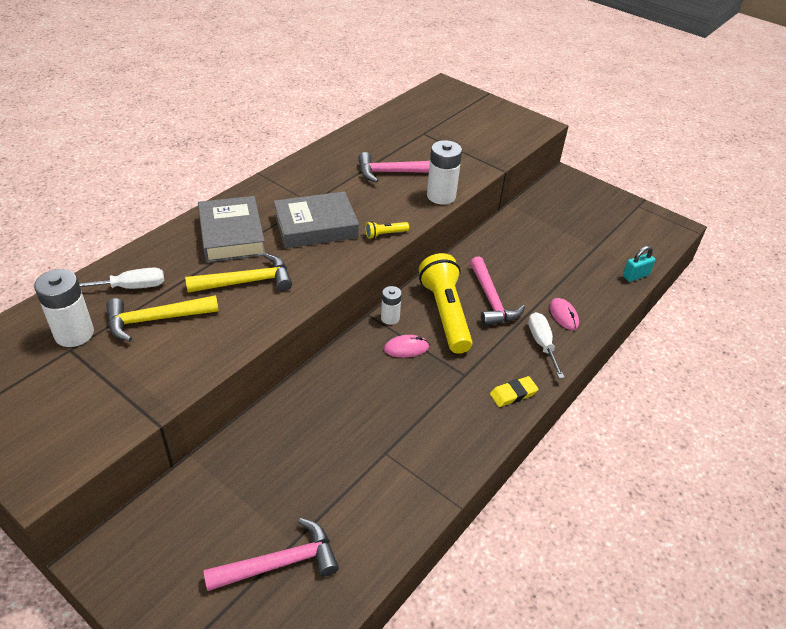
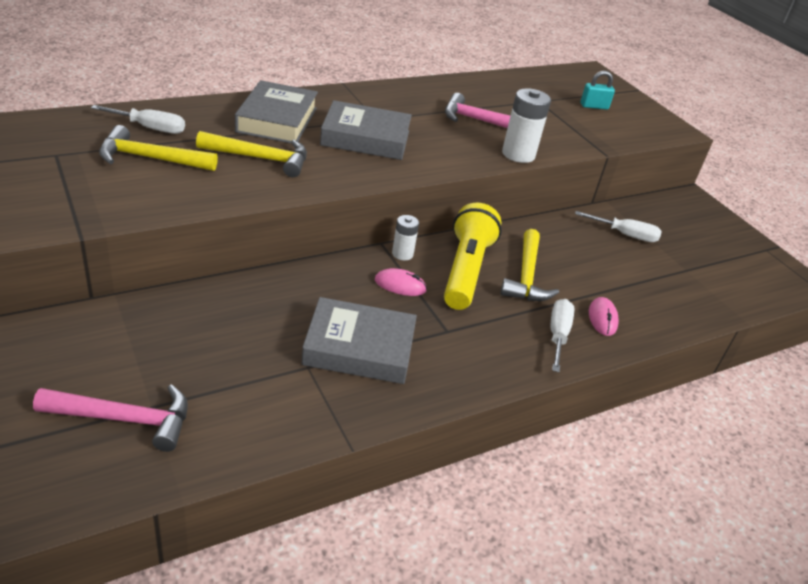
camera: 20 degrees right, 5 degrees down
(74, 334) = (70, 145): white battery -> none
(385, 234) = (432, 166): yellow flashlight -> none
(411, 419) = (359, 348): none -> grey book
(491, 300) = (526, 276): pink hammer -> yellow hammer
(513, 394) = (490, 368): yellow eraser -> none
(538, 232) = (625, 235): none -> white screwdriver
(635, 275) = (719, 312): turquoise padlock -> turquoise padlock (594, 106)

